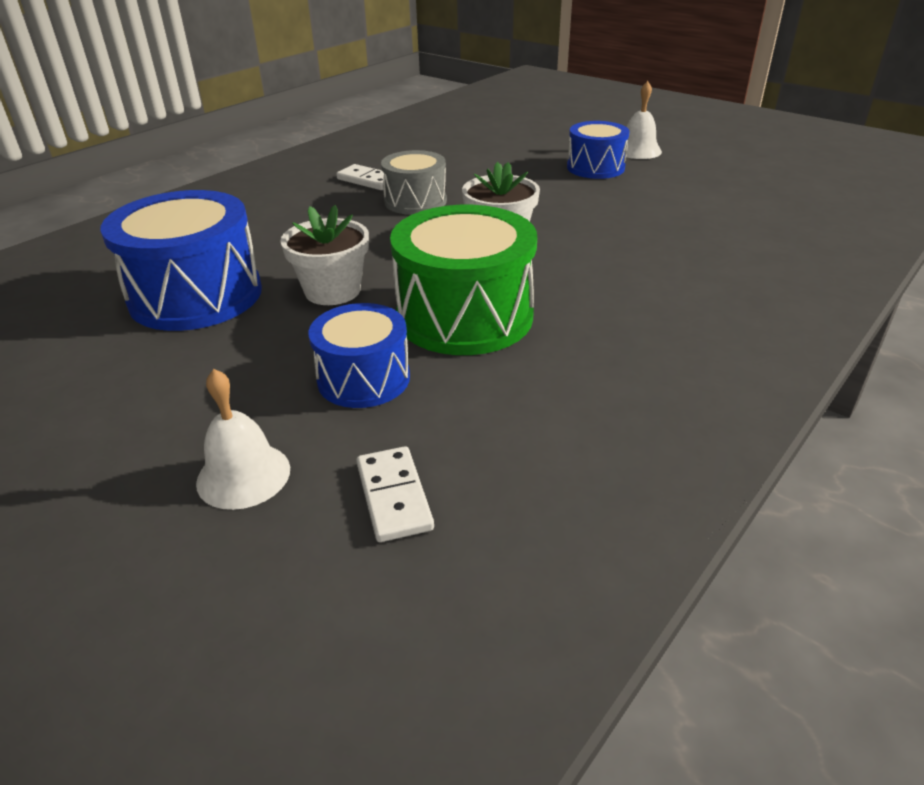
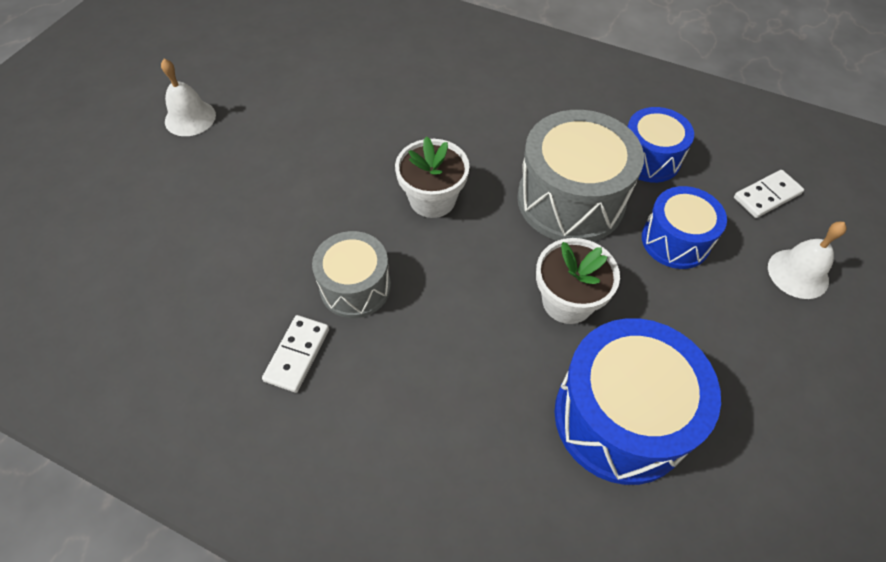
camera: 105 degrees left, 20 degrees up
(464, 316) = (570, 200): green drum -> grey drum
(595, 167) = (243, 147): blue drum -> blue drum (649, 159)

